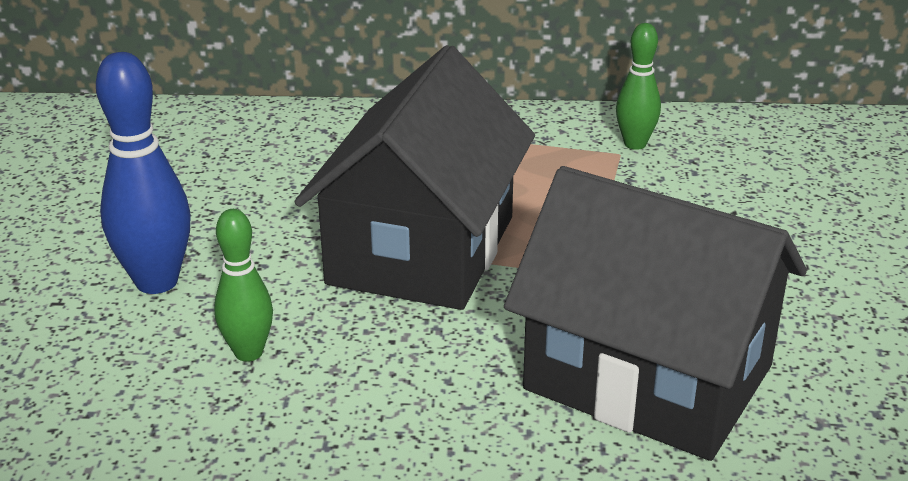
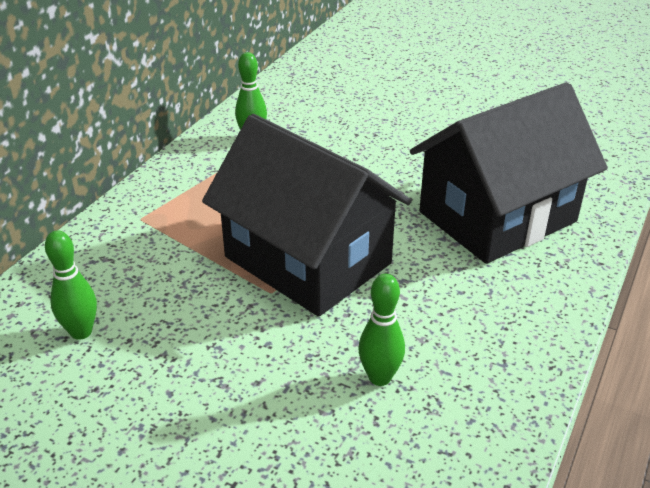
camera: 65 degrees left, 5 degrees up
(157, 282) = (248, 411): blue bowling pin -> none
(217, 160) = (81, 332): none -> green bowling pin

